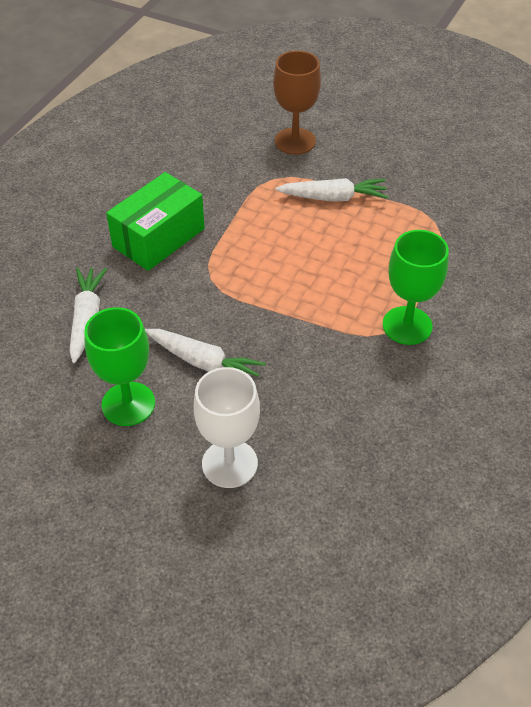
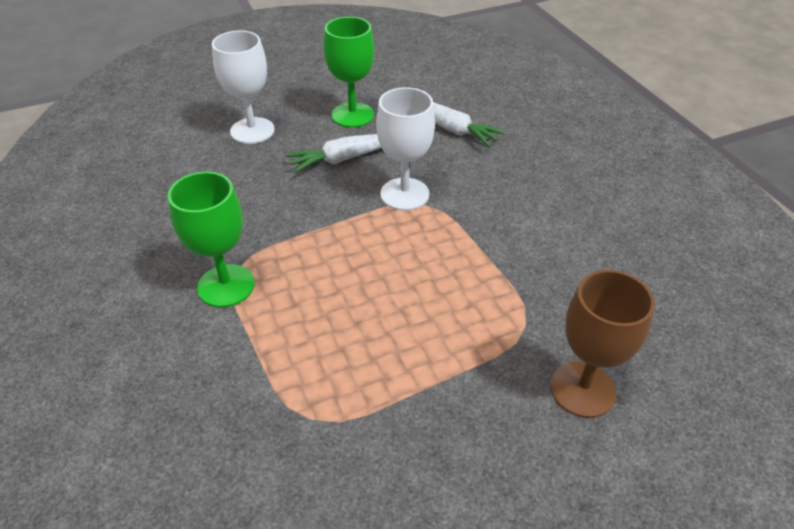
camera: 130 degrees right, 5 degrees down
(159, 238) = (508, 200): green box -> none
(210, 295) = (404, 194): none -> white goblet
(333, 197) = (444, 353): white carrot -> none

